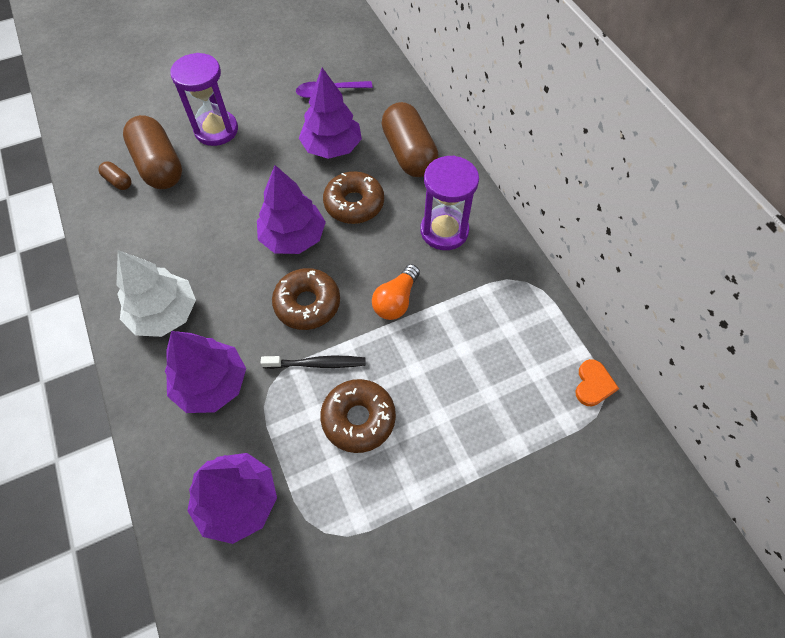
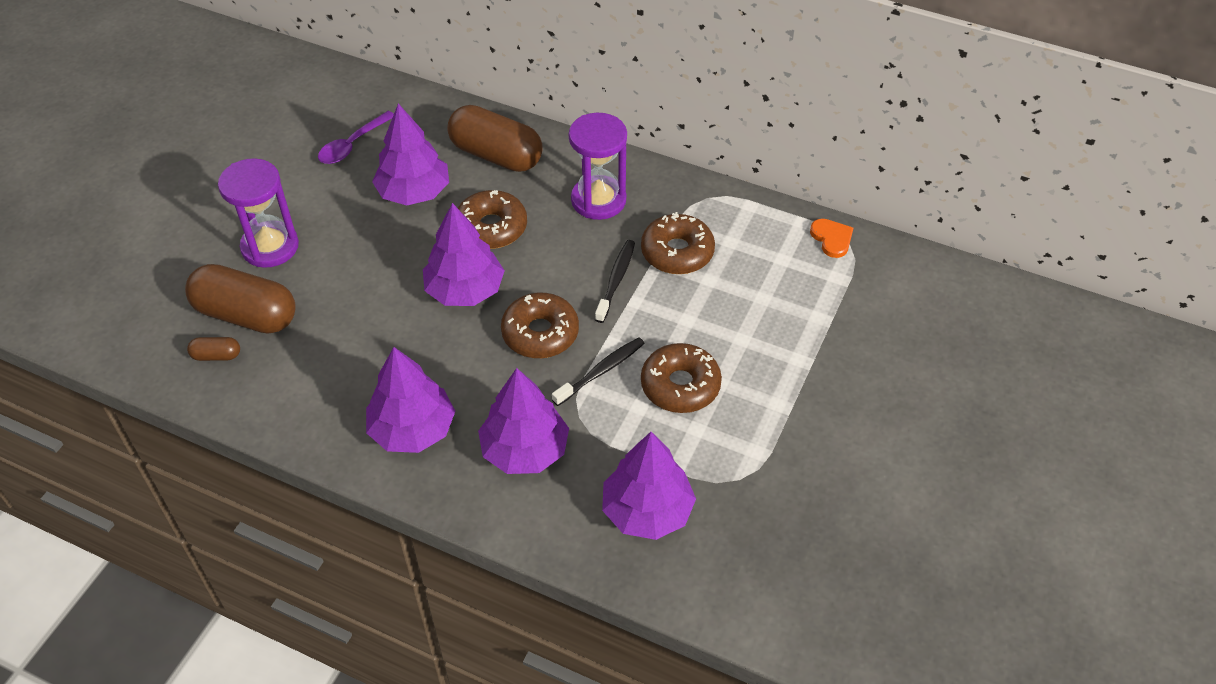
camera: 40 degrees left, 10 degrees down
(164, 314) = (412, 430): white tree -> purple tree
(396, 300) = (616, 280): orange light bulb -> black toothbrush
(460, 310) = (677, 252): none -> brown donut

